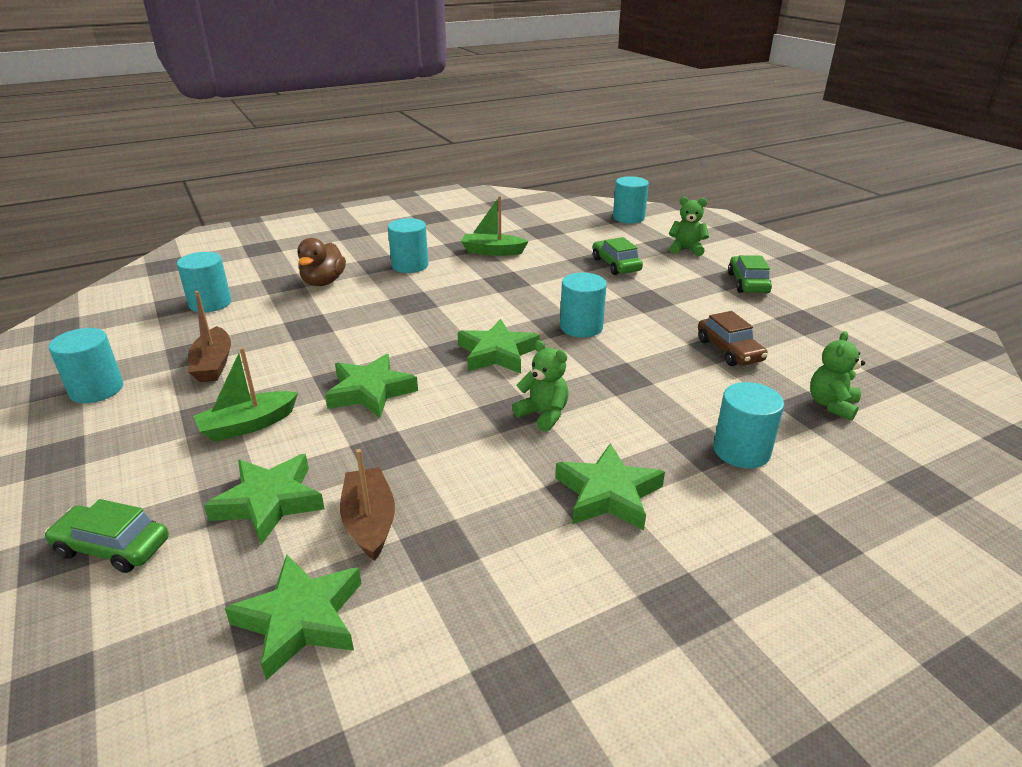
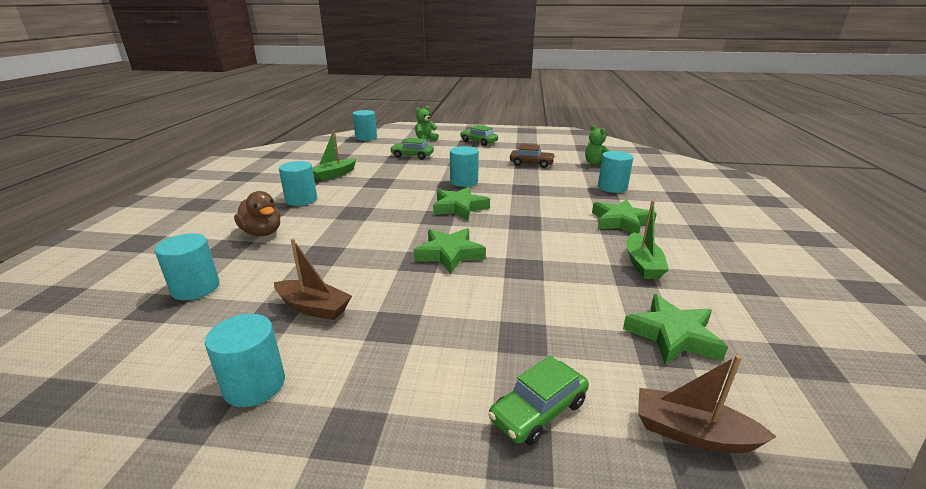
camera: 55 degrees left, 5 degrees down
(248, 425) = (432, 310): green boat -> green boat (642, 264)
(269, 502) = (542, 321): green star -> none
(370, 522) = (594, 289): brown boat -> brown boat (692, 433)
(543, 414) = (537, 215): green teddy bear -> none

